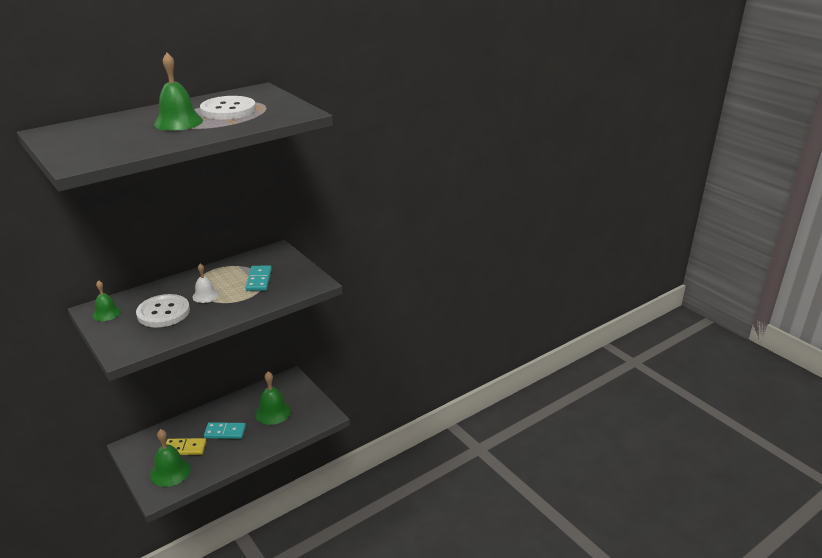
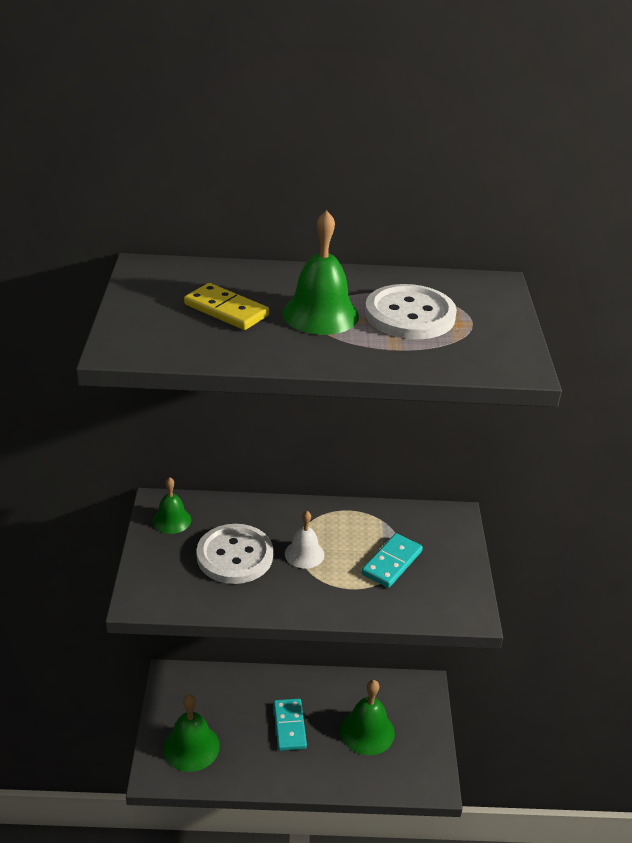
camera: 35 degrees right, 5 degrees up
(185, 448) = (229, 721): yellow domino -> yellow domino (226, 310)
(225, 432) = (289, 726): turquoise domino -> turquoise domino turned 45 degrees clockwise

